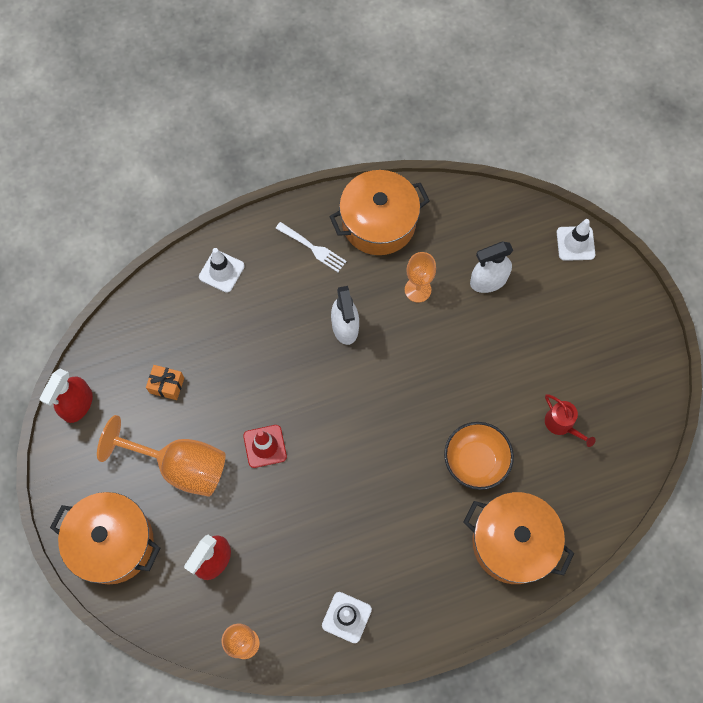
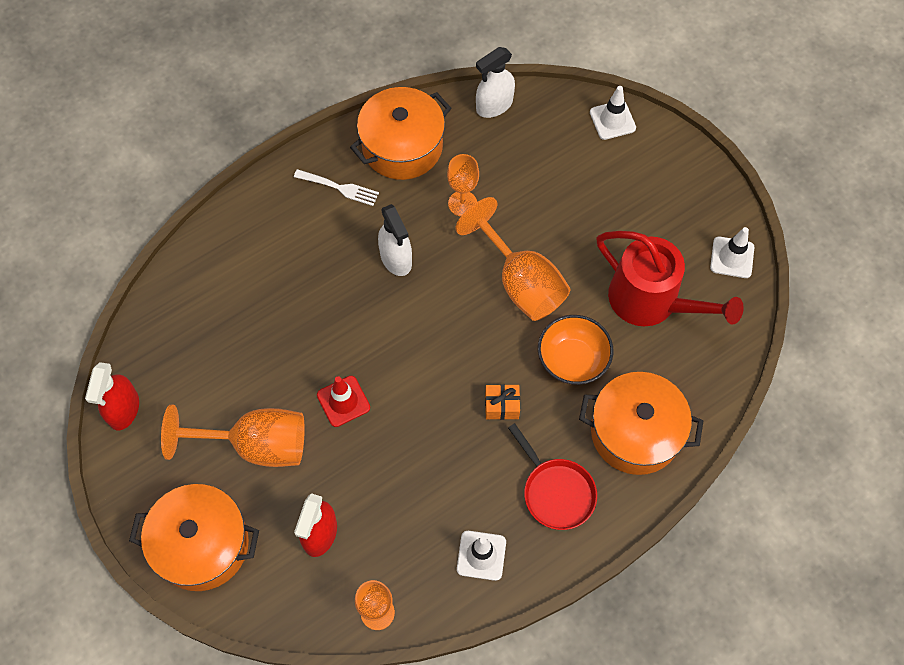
camera: 15 degrees left, 5 degrees down
(167, 385) = (218, 365): orange gift -> orange gift (502, 406)
(221, 271) = (247, 234): white traffic cone -> white traffic cone (732, 257)
(427, 578) = (556, 492): none -> red pan
(449, 377) = (521, 282): none -> orange goblet
(488, 281) = (533, 177): white spray bottle -> white spray bottle (494, 105)
(562, 424) = (651, 301): red watering can -> red watering can, size x2.19

